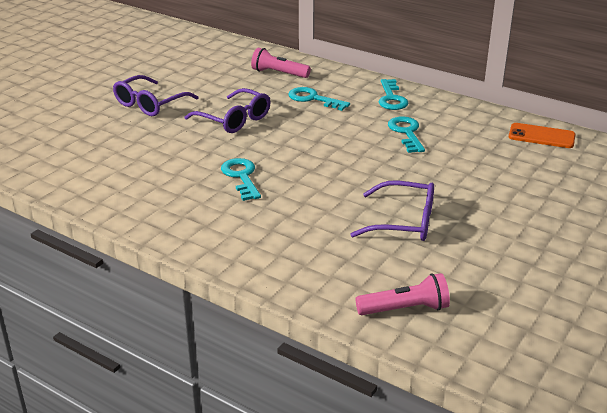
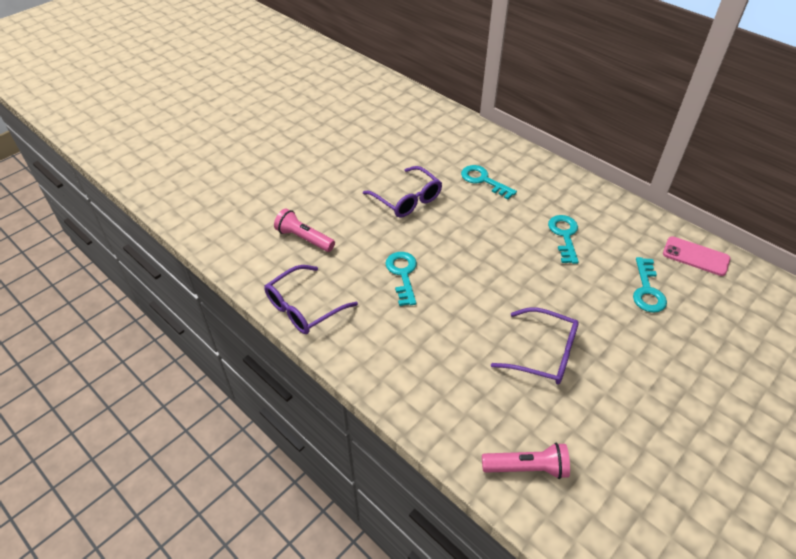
camera: 10 degrees right, 15 degrees up
(150, 104) = (335, 171): purple glasses -> purple glasses (304, 308)
(279, 73) = (456, 143): pink flashlight -> pink flashlight (304, 238)
(391, 98) = (557, 188): turquoise key -> turquoise key (647, 290)
(541, 136) = (695, 256): orange phone -> pink phone

